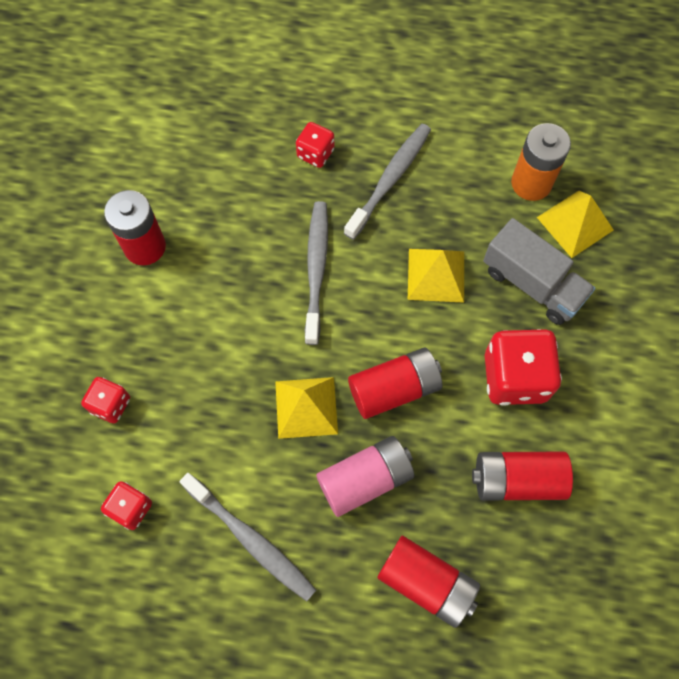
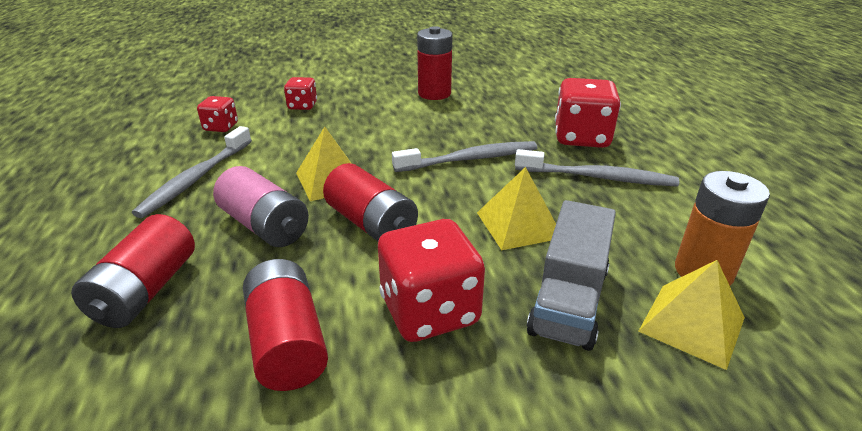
camera: 70 degrees right, 35 degrees down
(315, 153) = (581, 138): red dice -> red dice, size x1.84

